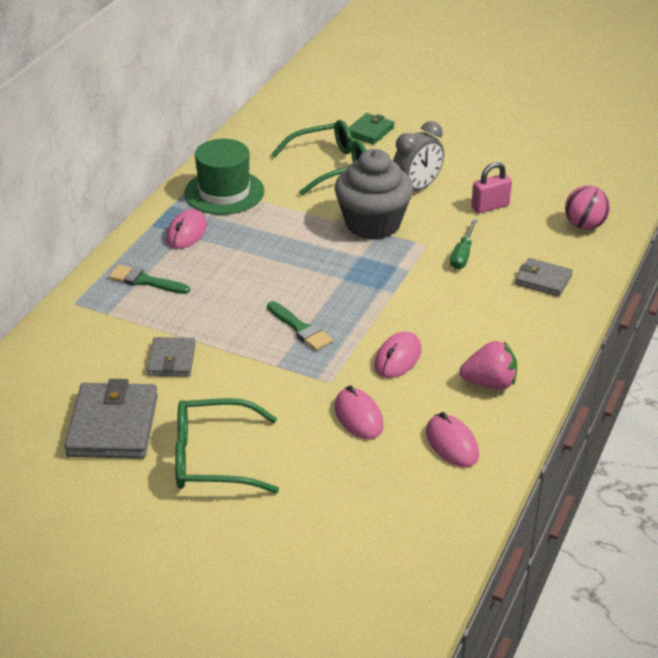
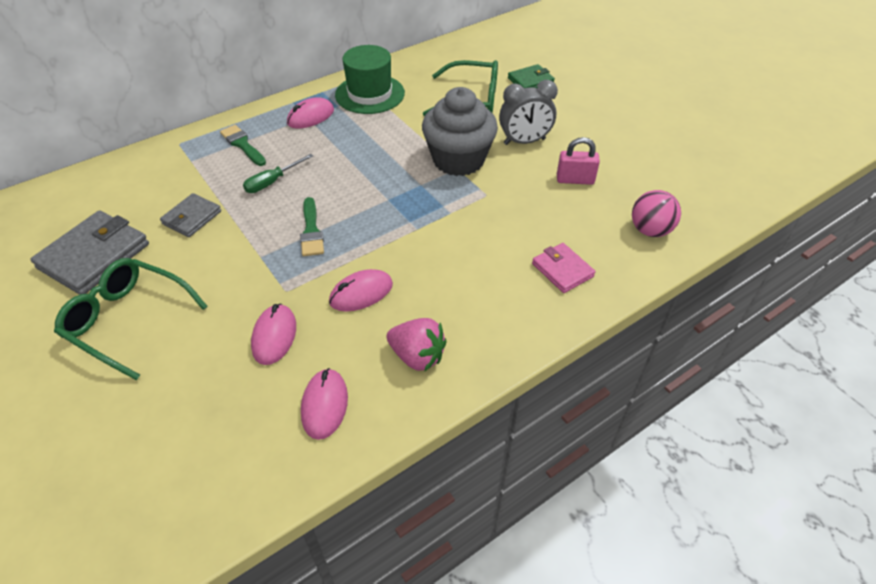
camera: 30 degrees right, 10 degrees up
(462, 255) = (509, 216): green screwdriver -> green screwdriver (272, 182)
(543, 280) = (562, 270): grey wallet -> pink wallet

